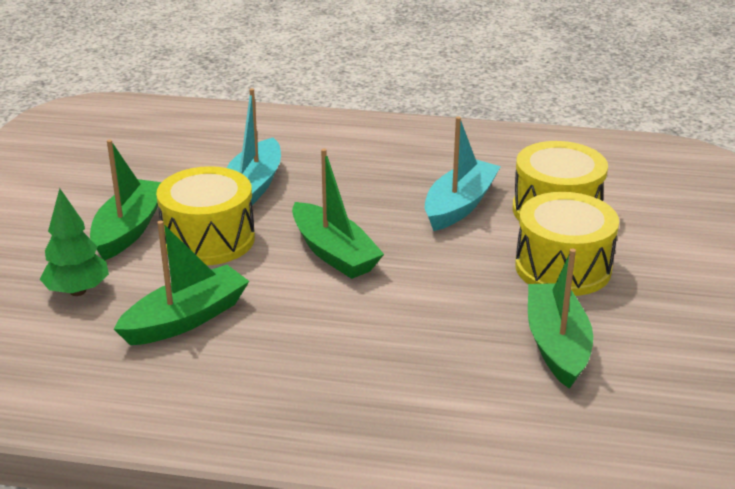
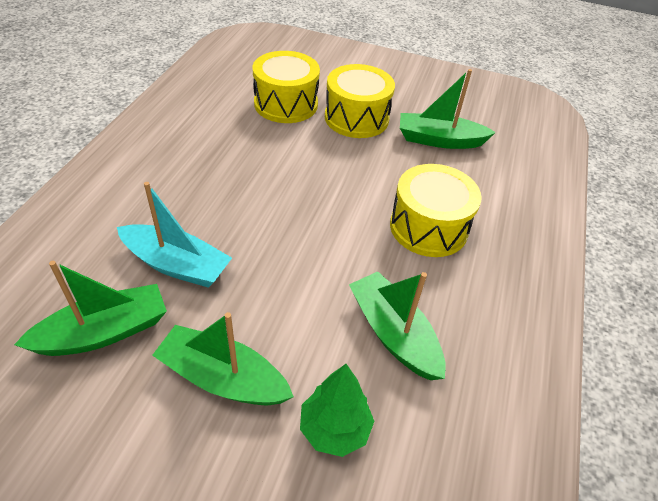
camera: 85 degrees left, 15 degrees up
(208, 239) = (264, 308): yellow drum -> yellow drum (428, 227)
(334, 253) = (311, 224): green boat -> green boat (104, 332)
(459, 205) = (262, 145): turquoise boat -> none

